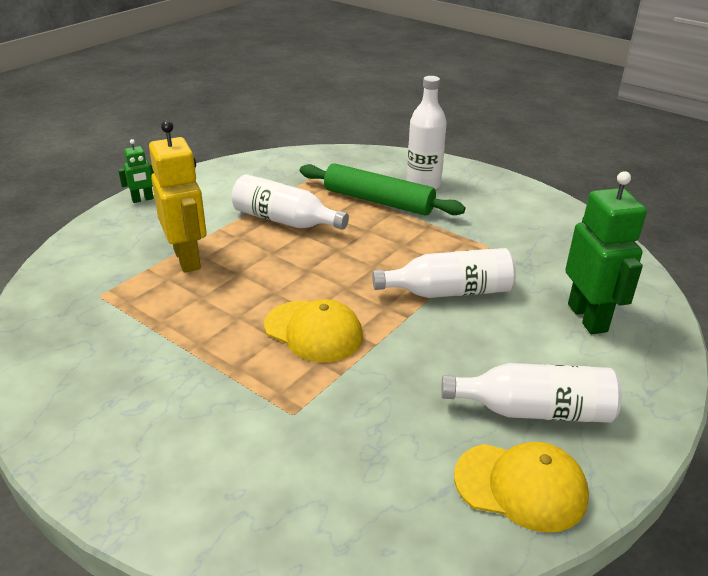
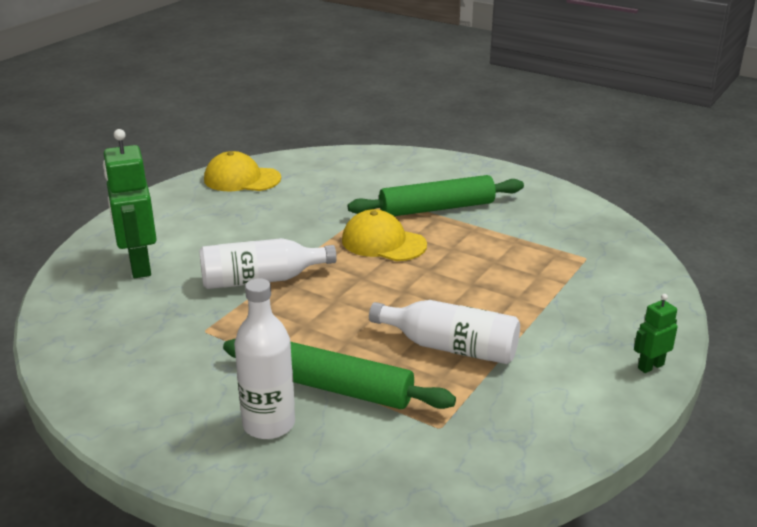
camera: 175 degrees right, 5 degrees down
(187, 259) = (532, 294): yellow robot -> none
(226, 386) = (437, 208): none -> green rolling pin
(535, 410) = (217, 208): white bottle -> none

